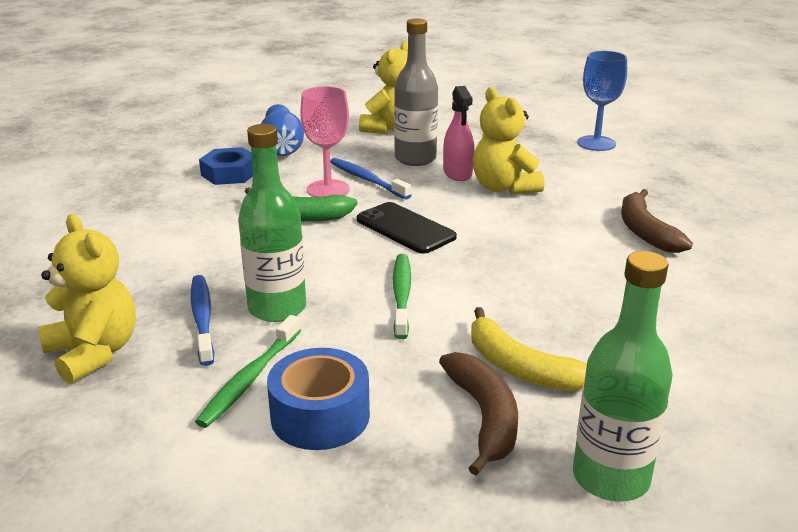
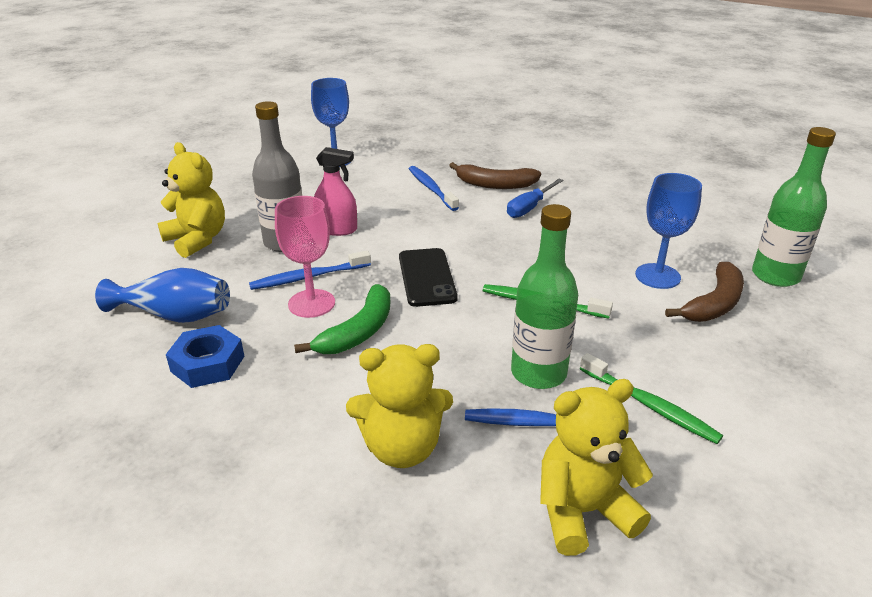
camera: 70 degrees left, 5 degrees up
(320, 416) = (706, 375): blue tape -> none
(405, 228) = (426, 277): black phone -> black phone turned 75 degrees counterclockwise
(484, 417) = (714, 304): brown banana -> brown banana turned 120 degrees clockwise
(504, 188) = (384, 216): yellow teddy bear -> yellow teddy bear (402, 448)
(520, 367) = (657, 276): yellow banana -> blue goblet
(591, 199) = (431, 188): none -> blue toothbrush
(610, 260) = (529, 208): none -> blue screwdriver

